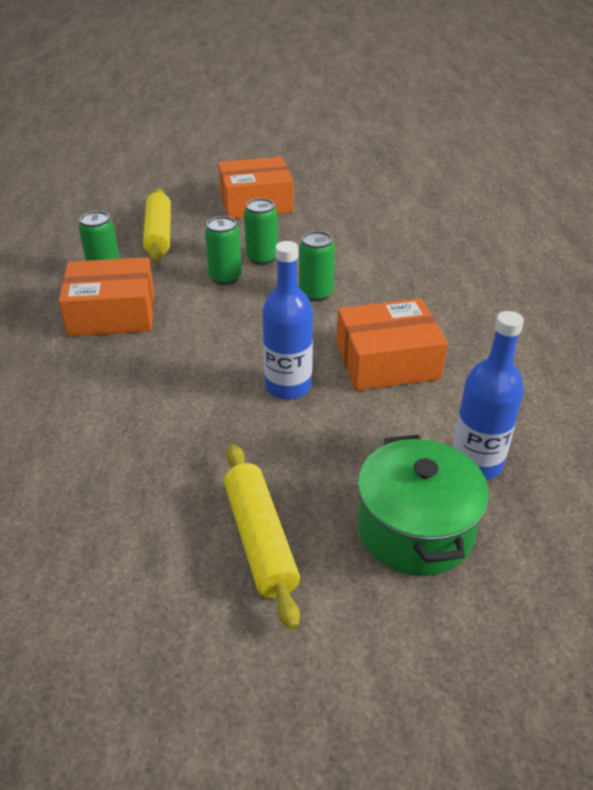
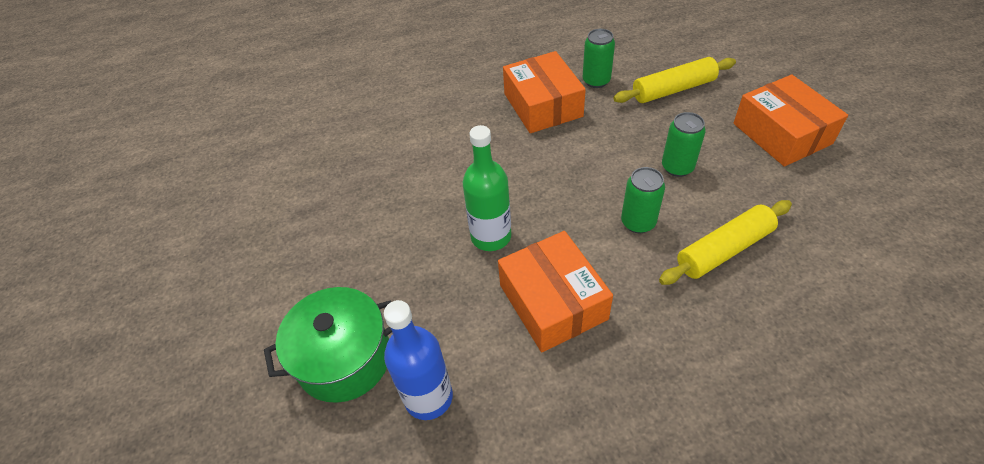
camera: 80 degrees right, 10 degrees up
(225, 278) = (629, 152): green can -> none
(260, 539) = (324, 262): yellow rolling pin -> yellow rolling pin (724, 250)
(288, 386) = (491, 236): blue bottle -> green bottle

